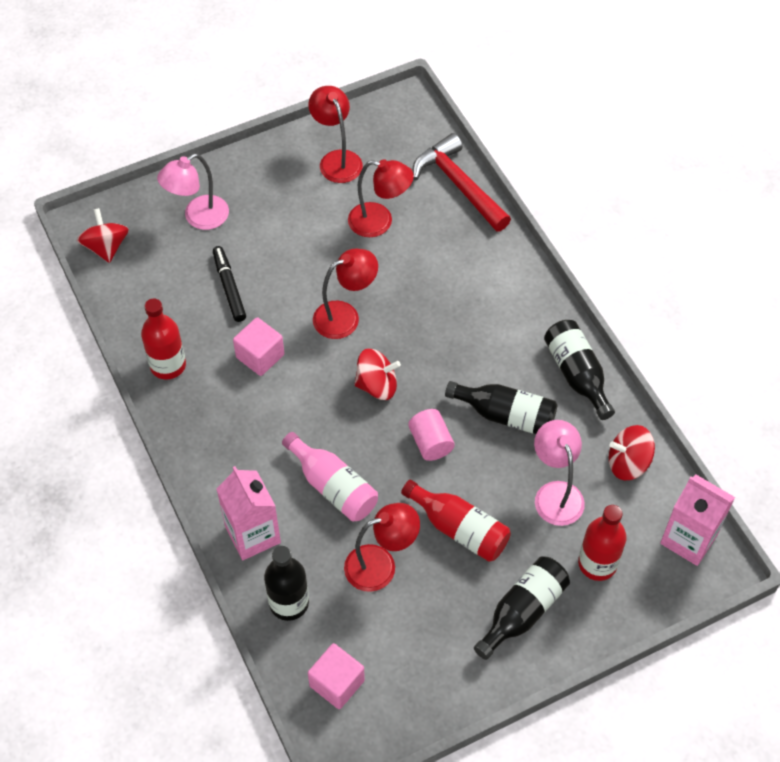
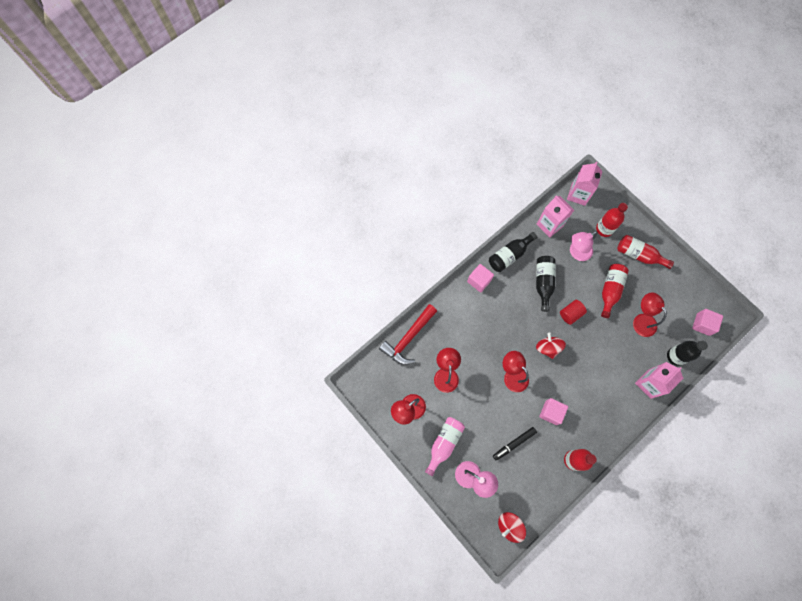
camera: 105 degrees left, 15 degrees up
(333, 486) = (610, 353): pink bottle -> pink bottle (444, 443)
(430, 443) = (570, 314): pink cylinder -> red cylinder
(522, 611) = (639, 255): black bottle -> red bottle
(537, 312) = (479, 281): none -> pink cube
(628, 463) = (549, 225): red spinning top -> pink carton

